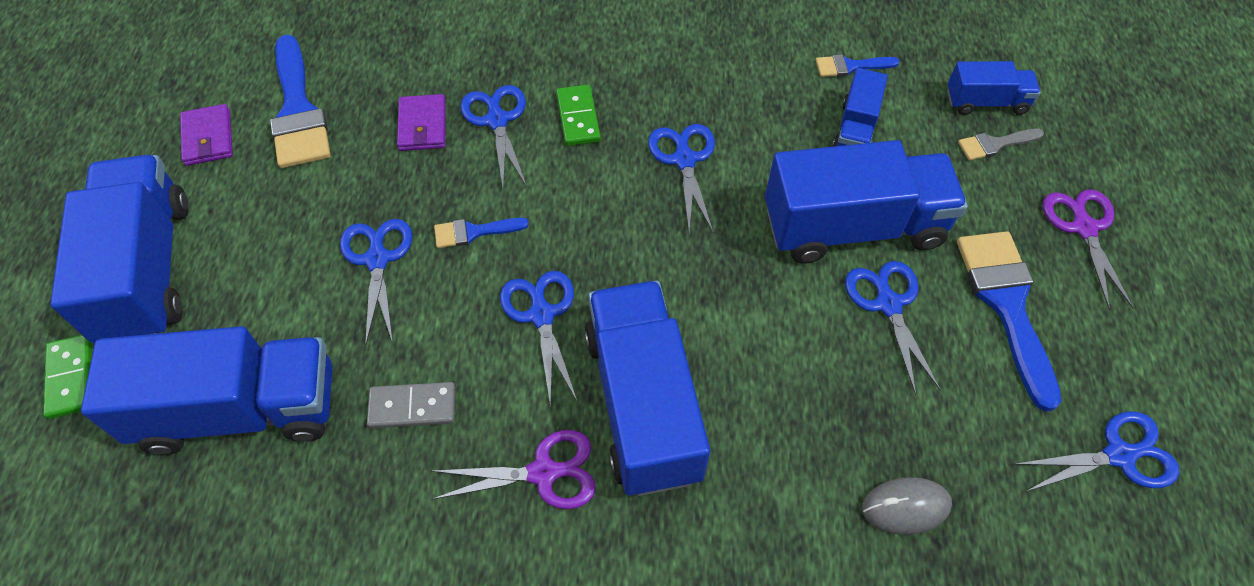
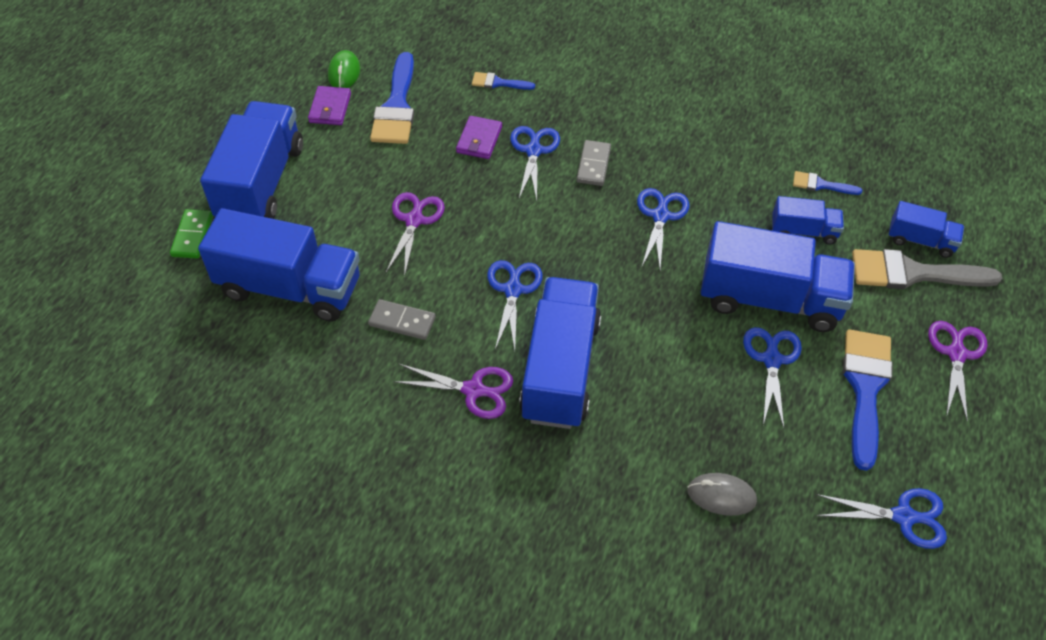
camera: 20 degrees right, 5 degrees down
(210, 84) = (344, 72): none -> green mouse
(377, 259) = (414, 220): blue scissors -> purple scissors
(473, 232) = (487, 221): blue brush -> blue brush (498, 83)
(578, 117) = (593, 165): green domino -> grey domino
(855, 129) = (803, 231): blue truck -> blue truck turned 120 degrees counterclockwise
(995, 144) = (912, 273): grey brush -> grey brush, size x2.01

